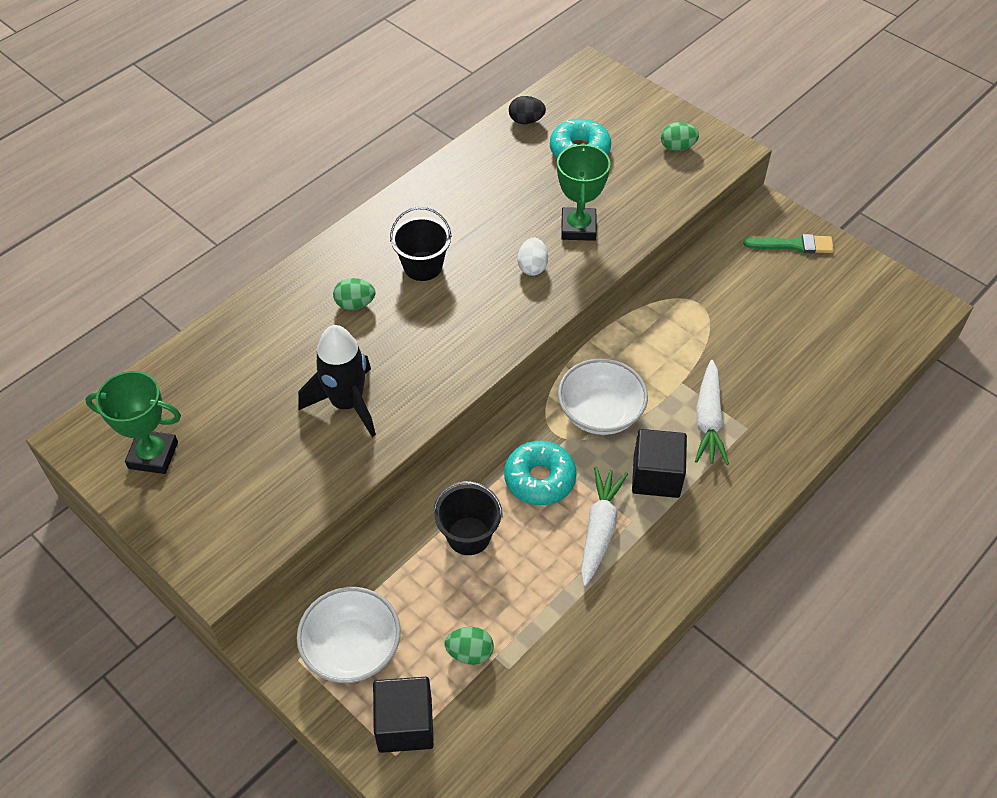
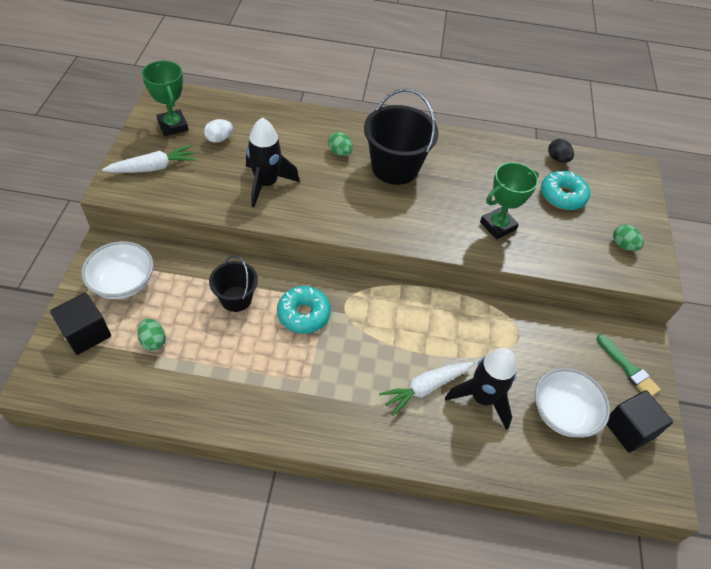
camera: 50 degrees right, 0 degrees up
(423, 266) = (395, 167): black bucket -> black bucket, size x1.69
(532, 267) = (443, 218): white egg -> white egg (219, 139)
(599, 530) = (288, 366): white carrot -> white carrot (153, 168)
(600, 413) = (380, 322): white bowl -> white bowl (563, 412)
(656, 476) = (354, 378): black cube -> black cube (629, 429)
(750, 379) = (482, 398): none -> black rocket

